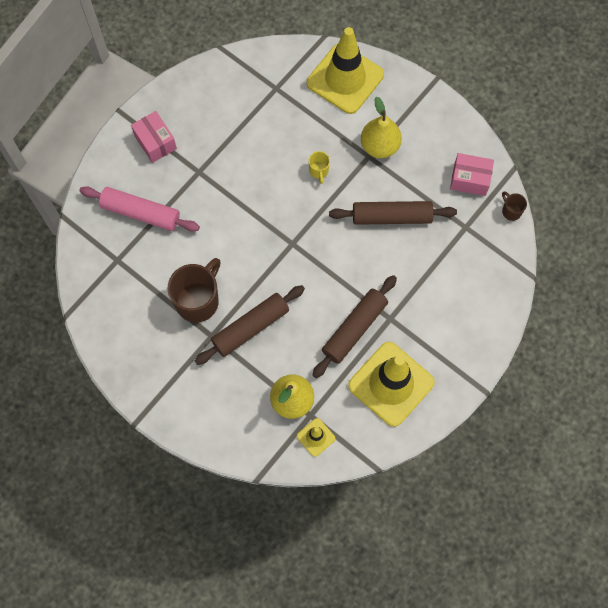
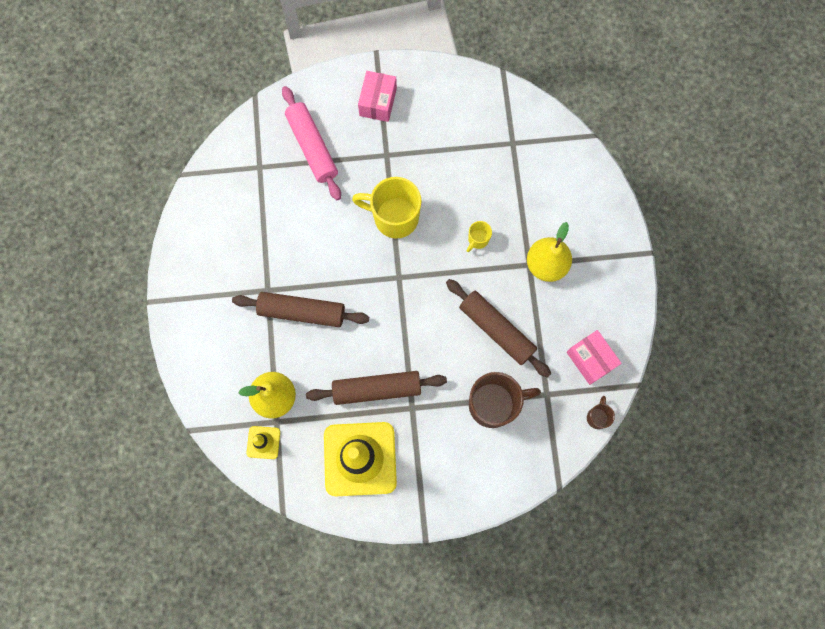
camera: 45 degrees right, 5 degrees up
(198, 300) = (285, 254): brown mug -> brown mug (494, 404)
(247, 207) = (394, 217): none -> yellow mug
(345, 79) = (575, 185): yellow traffic cone -> none

